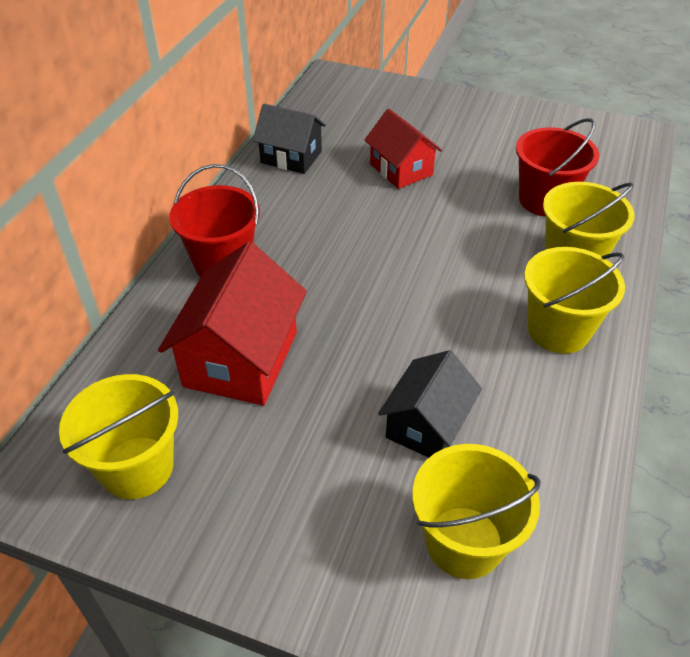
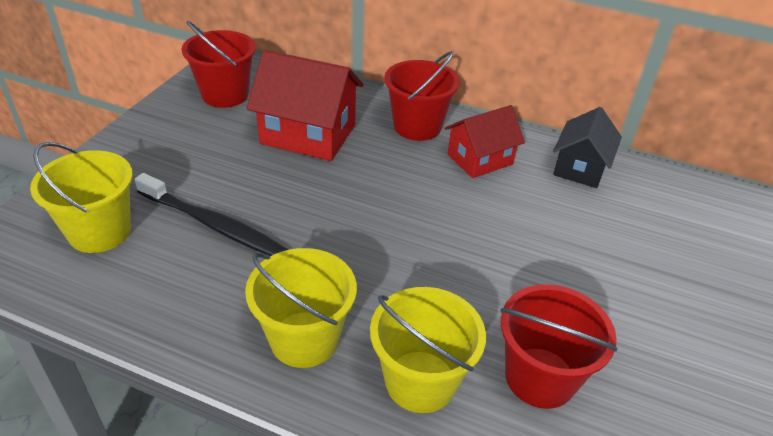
camera: 90 degrees right, 5 degrees down
(137, 467) = (225, 95): yellow bucket -> red bucket
(401, 169) = (577, 246): red house -> red house (480, 159)
(427, 425) = (213, 225): black house -> black toothbrush

